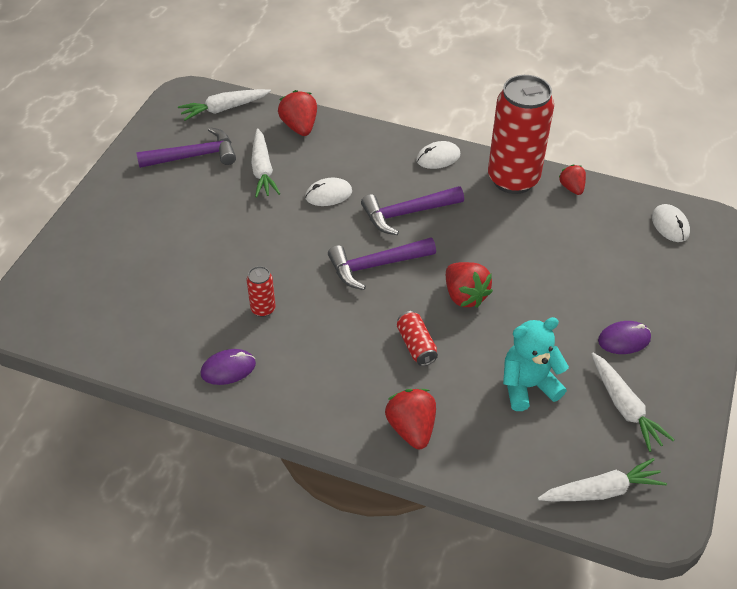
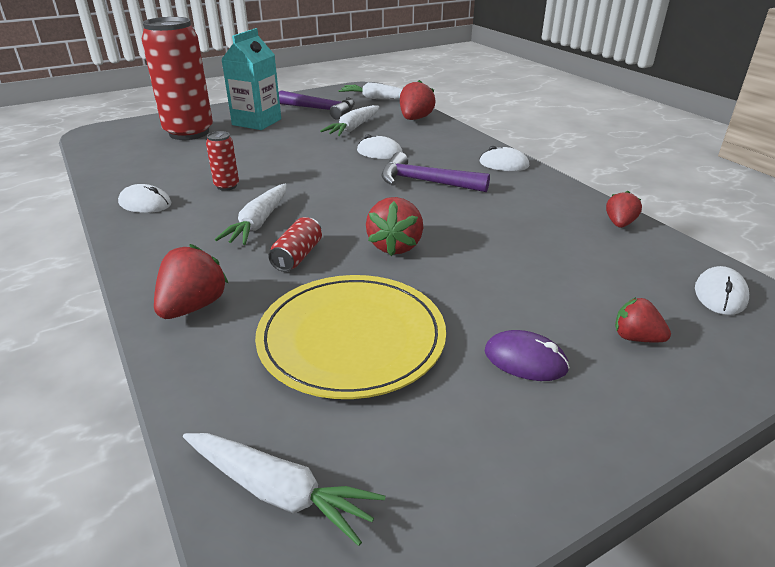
camera: 40 degrees right, 15 degrees down
(159, 209) = (257, 122): none -> turquoise carton
(228, 369) = (145, 203): purple mouse -> white mouse
(376, 265) = (350, 198): purple hammer -> none
(513, 179) = (559, 198): red can -> red can (189, 133)
(528, 386) = (351, 338): turquoise teddy bear -> yellow plate
(624, 407) = (437, 423): white carrot -> white carrot (259, 222)
(658, 287) = (636, 338): none -> red strawberry

